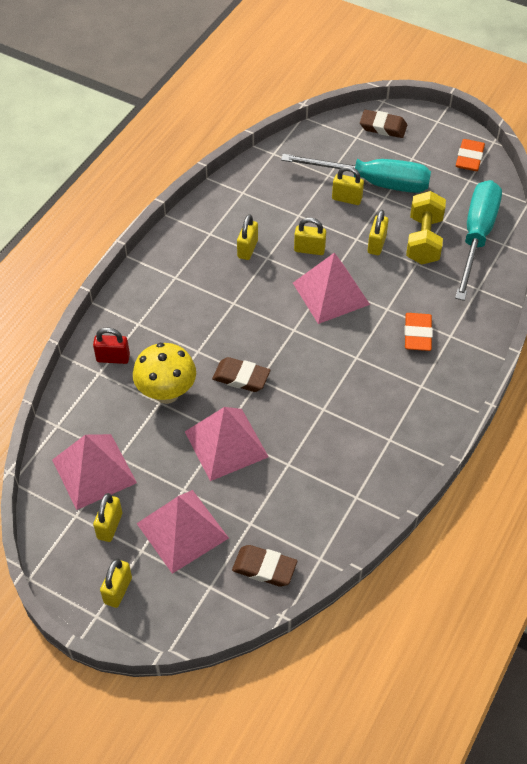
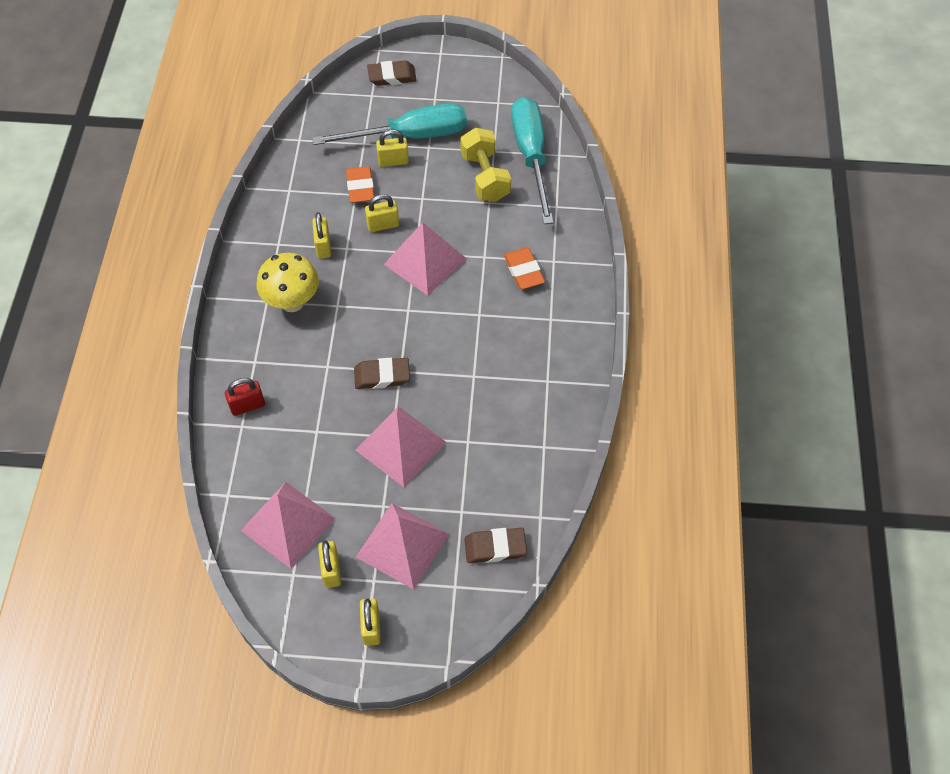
camera: 25 degrees left, 5 degrees up
(167, 393) = (319, 419): yellow mushroom -> yellow mushroom (292, 302)
(376, 244) = (443, 197): yellow padlock -> none
(469, 158) = (488, 81): orange eraser -> orange eraser (360, 187)

